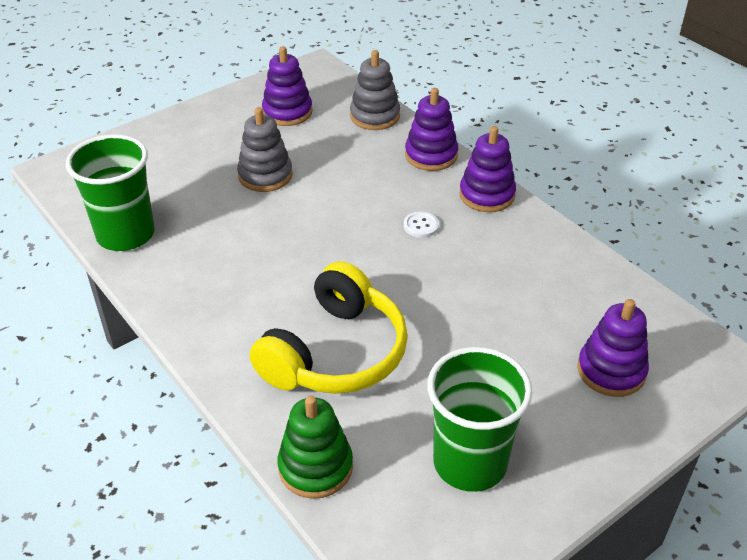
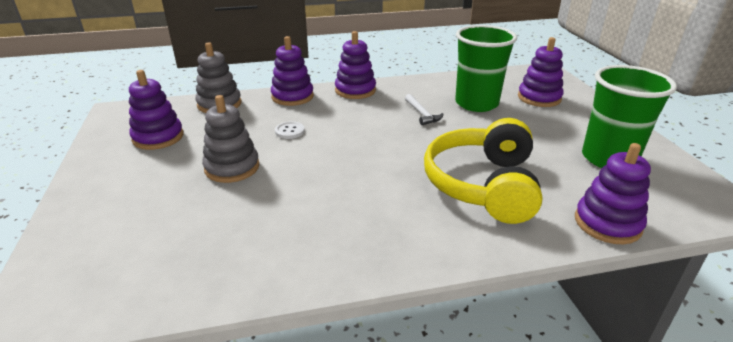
camera: 65 degrees left, 10 degrees down
(125, 234) = (226, 277): green cup -> green cup (476, 103)
(315, 467) = (607, 223): green stacking toy -> purple stacking toy
(335, 353) = (483, 185): yellow headphones -> yellow headphones turned 135 degrees counterclockwise
(421, 226) = (366, 118): white button -> white button (289, 131)
(467, 267) = (422, 114): none -> white hammer

